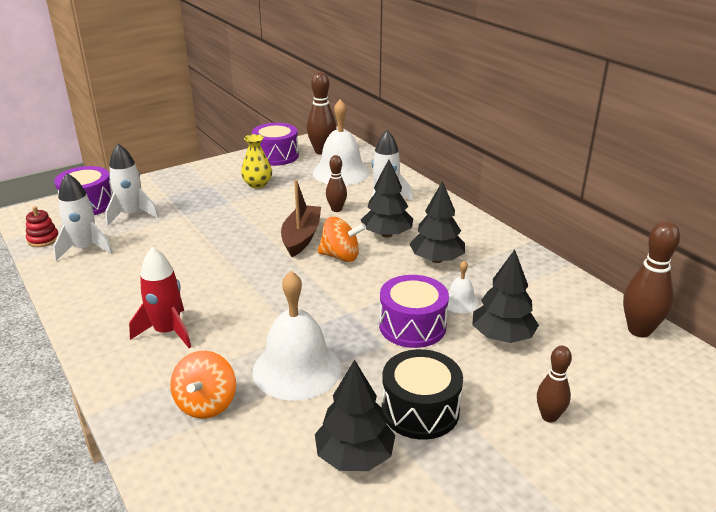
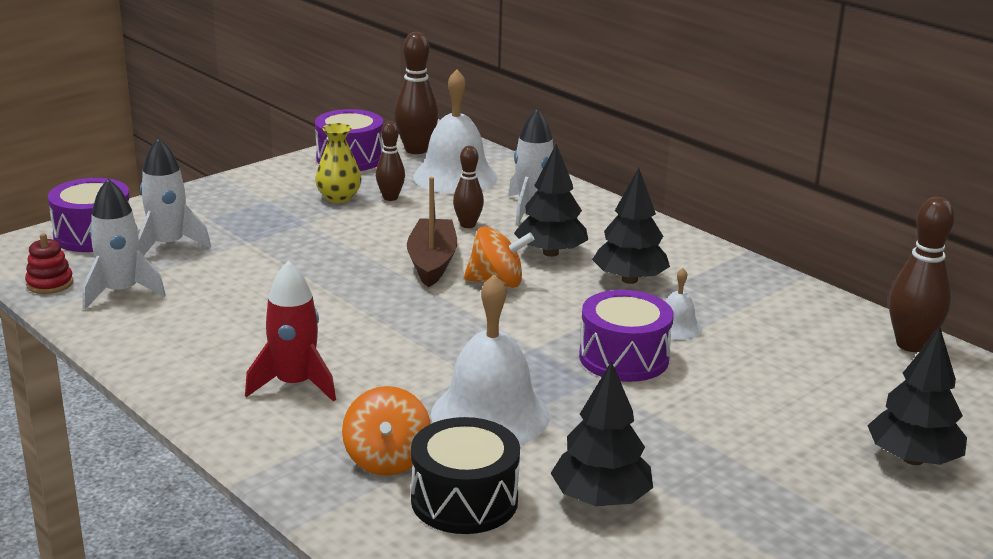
camera: 10 degrees left, 5 degrees down
(420, 410) = (665, 446): black drum -> black drum (464, 500)
(502, 336) = (743, 362): black tree -> black tree (913, 459)
(549, 416) = (824, 442): brown bowling pin -> brown bowling pin (390, 198)

